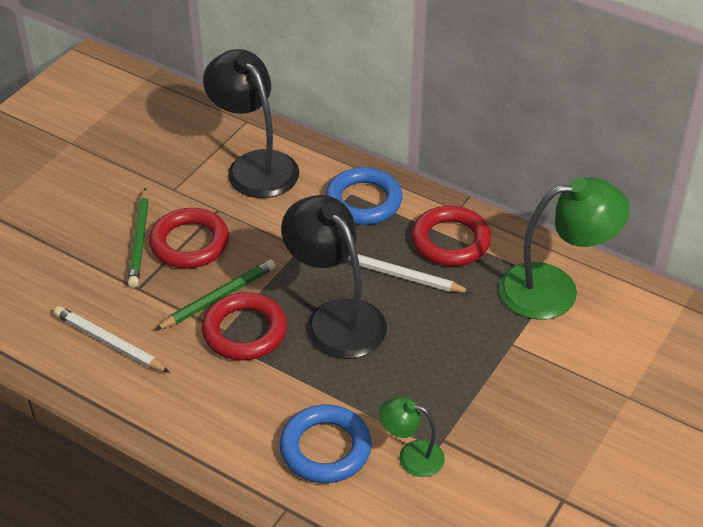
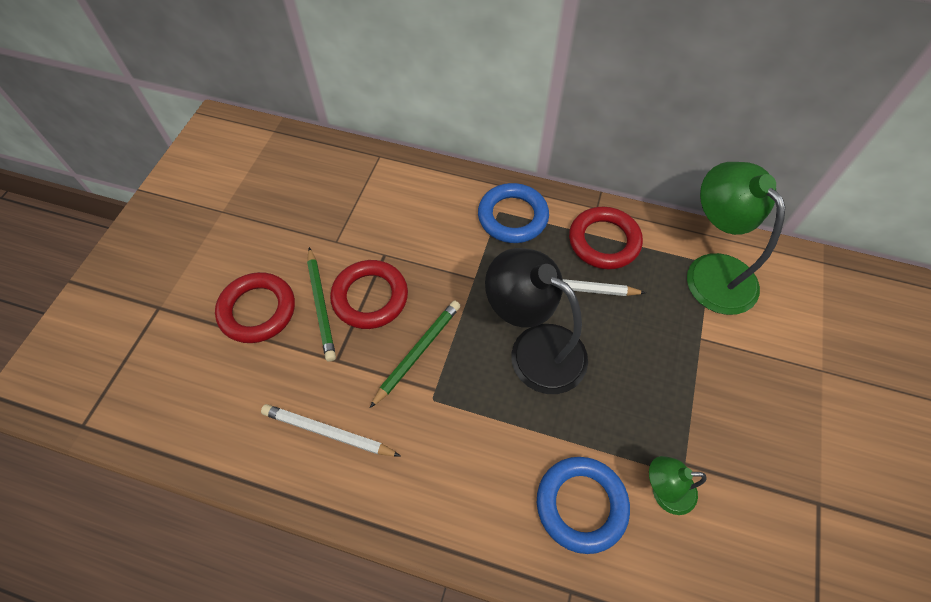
camera: 15 degrees left, 15 degrees up
(244, 331) = (455, 385): red ring -> red ring (257, 310)
(255, 165) = (402, 200): black lamp -> none
(555, 289) = (712, 271): green lamp -> green lamp turned 90 degrees counterclockwise

